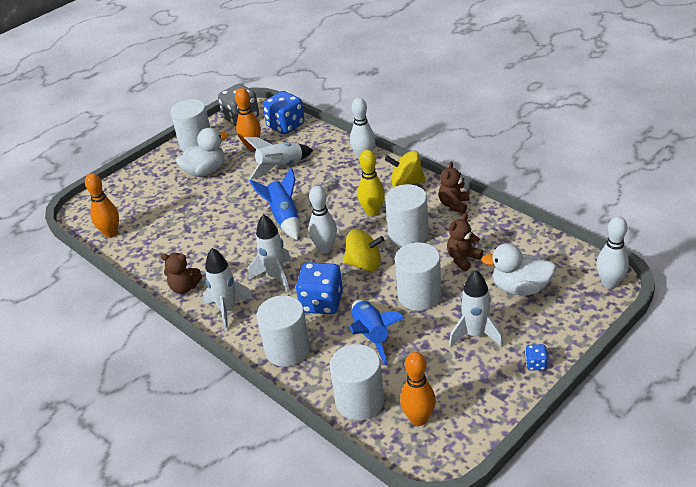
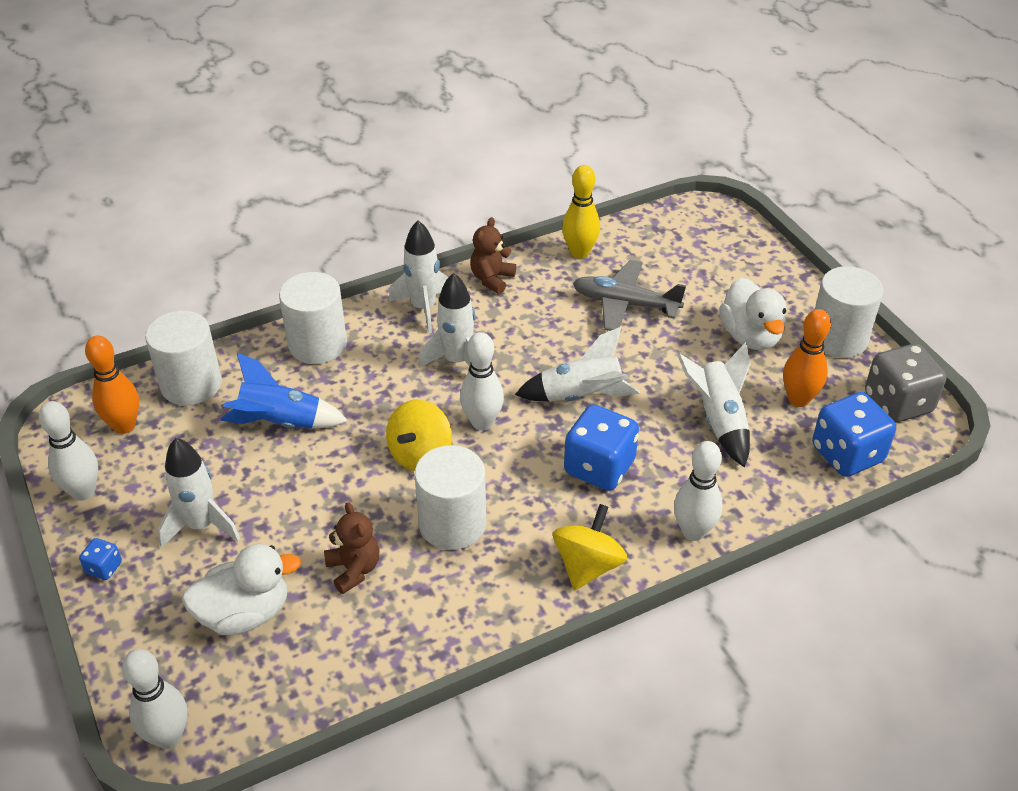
camera: 105 degrees right, 5 degrees up
(111, 233) = (645, 231): orange bowling pin -> none
(191, 223) = (625, 304): none -> grey plane
(284, 218) = (580, 396): blue rocket -> white rocket
(322, 302) = (375, 392): blue dice -> blue dice (599, 467)
(372, 212) = (534, 498): yellow bowling pin -> yellow bowling pin (579, 252)
(419, 295) = (316, 492): white cylinder -> none
(454, 205) = (490, 609): brown teddy bear -> none
(488, 409) = (83, 492): none -> white bowling pin
(520, 288) = (245, 613): white duck -> white duck turned 45 degrees clockwise

